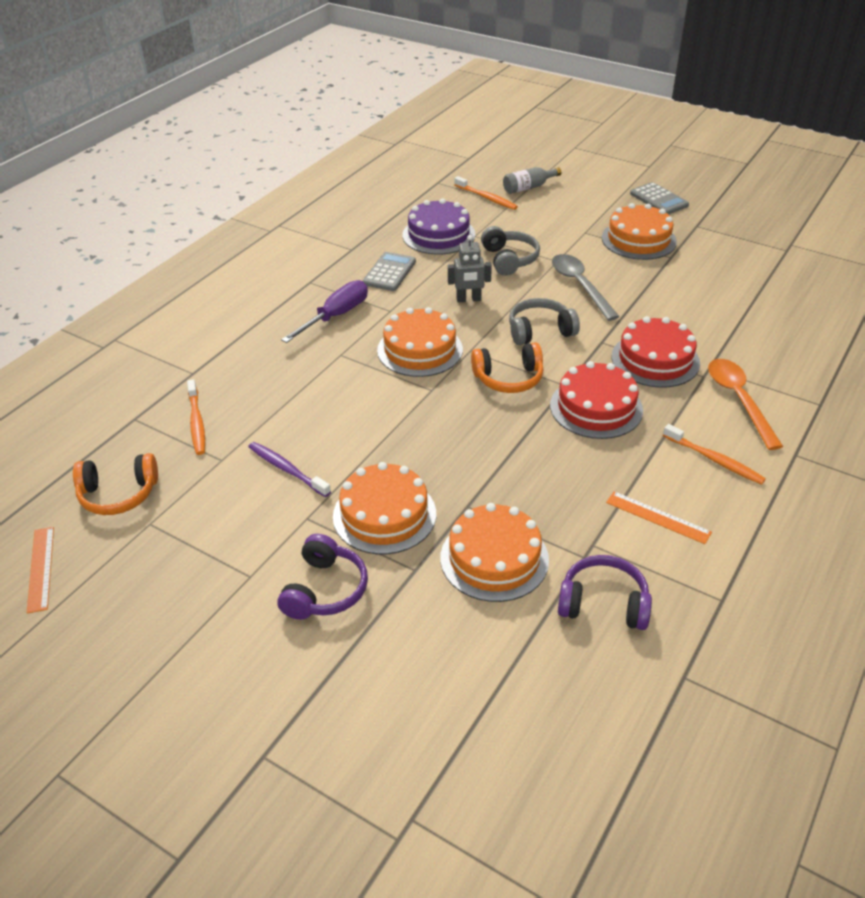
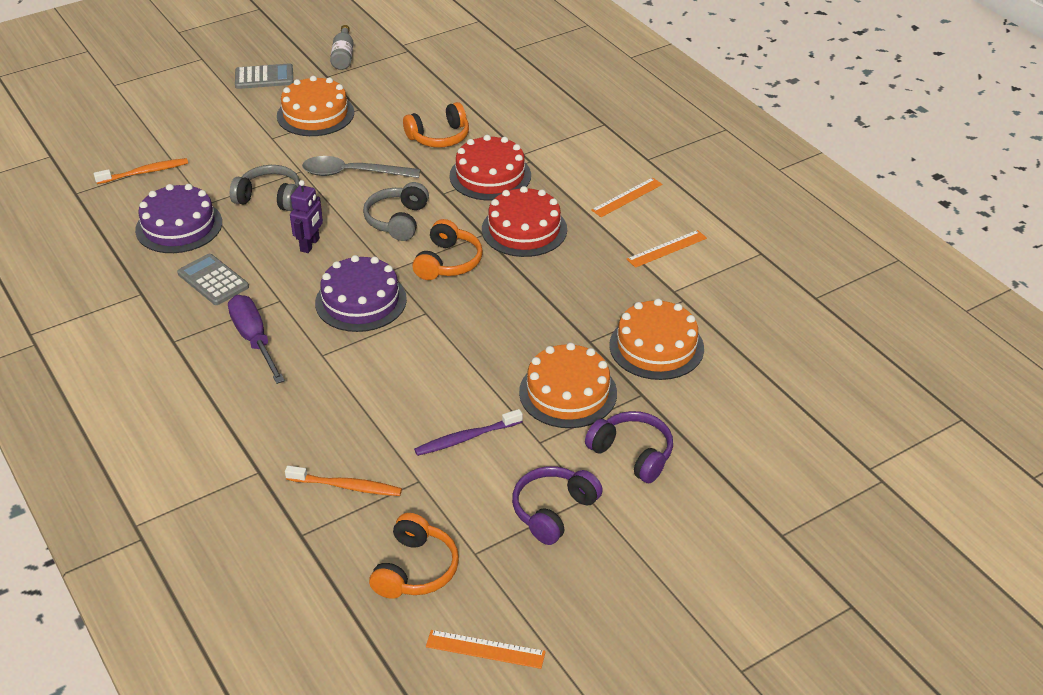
camera: 65 degrees left, 0 degrees up
(420, 350) = (361, 301): orange cake -> purple cake
(468, 299) = (310, 245): grey robot -> purple robot
(528, 187) = (156, 140): grey bottle -> grey bottle (343, 56)
(603, 603) = (733, 308): purple headphones -> purple headphones (553, 511)
(680, 311) = (439, 137): none -> orange headphones
(714, 460) = (627, 197): orange toothbrush -> orange ruler
(739, 400) = (571, 157): orange spoon -> none

